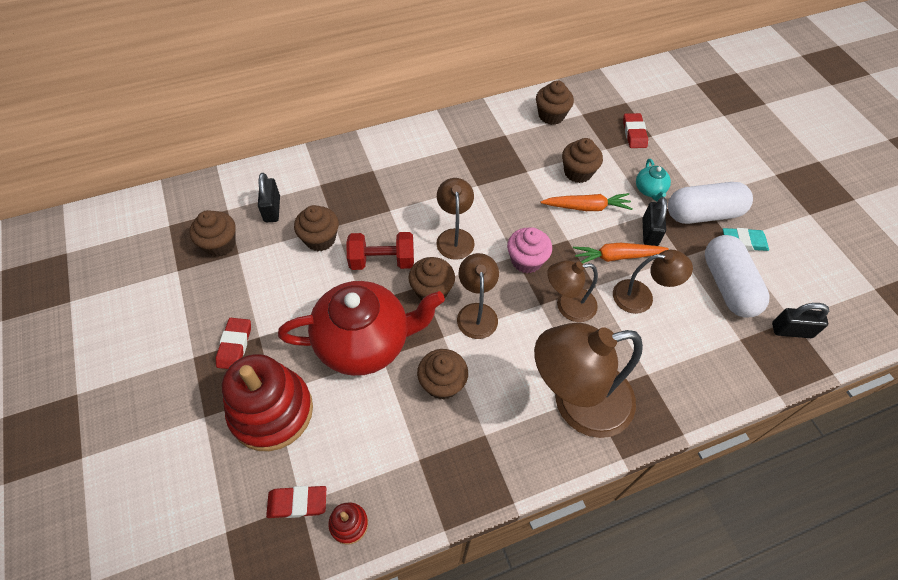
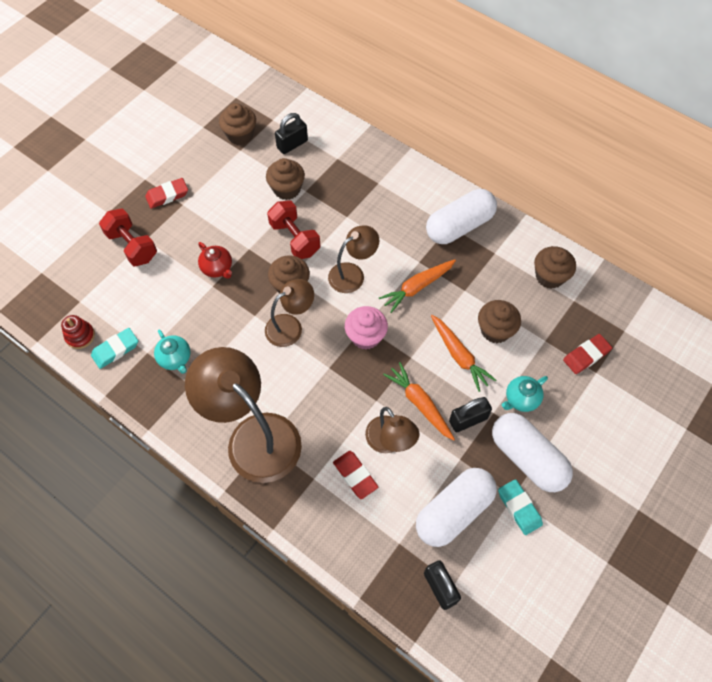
camera: 60 degrees right, 5 degrees up
(271, 411) = (132, 246): red stacking toy -> red dumbbell
(297, 503) = (79, 299): red eraser -> red eraser (355, 475)
(365, 342) = (217, 268): red teapot -> red teapot, size x0.42
(393, 491) = (115, 349): none -> turquoise eraser
(442, 383) = (214, 335): brown cupcake -> none
(445, 434) = (175, 359): none -> turquoise teapot
(462, 142) = (459, 226): none -> white capsule
(502, 200) = (417, 287): none -> orange carrot
(567, 306) = (341, 388): brown lamp -> none

